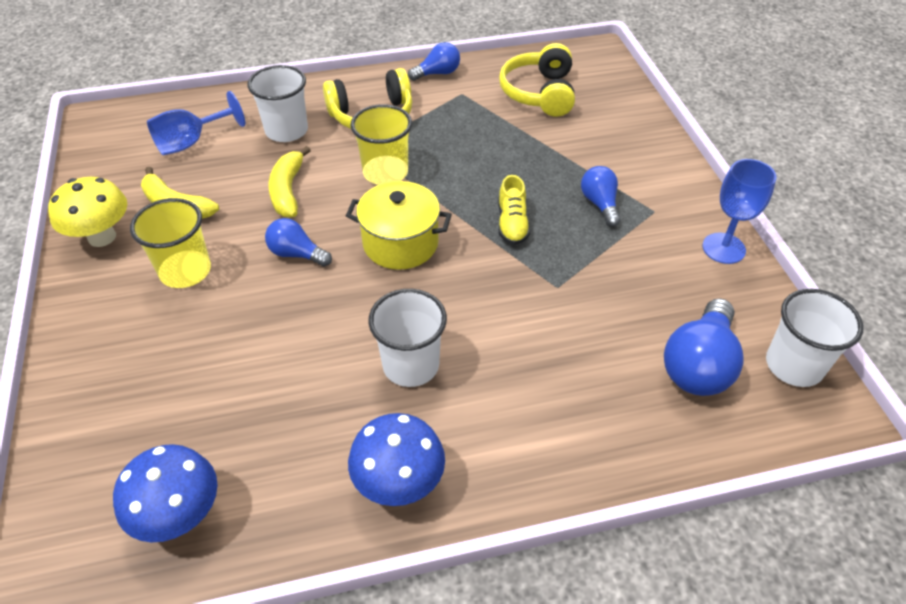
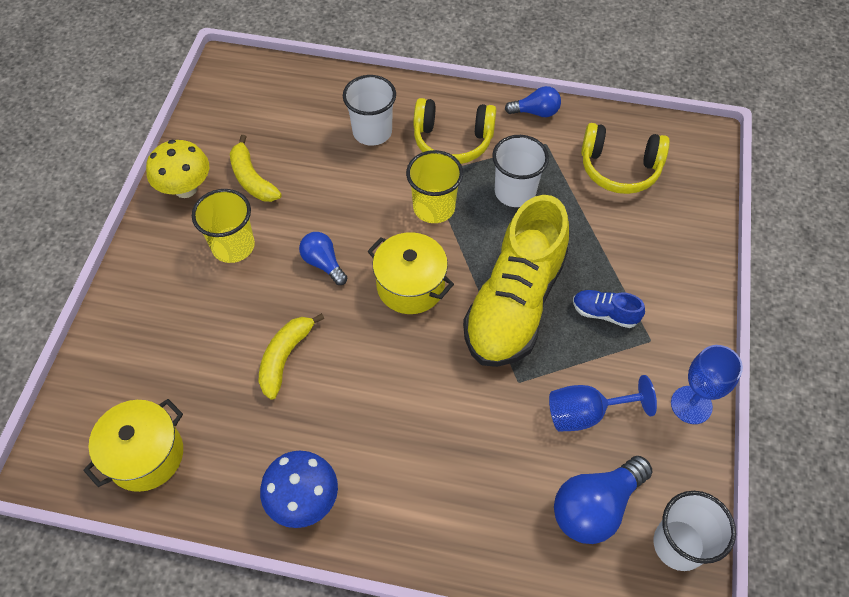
camera: 25 degrees right, 10 degrees up
(180, 515) = (146, 455): blue mushroom -> yellow pot
(191, 142) = (289, 116): blue goblet -> blue goblet (586, 413)
(288, 191) = (345, 196): yellow banana -> yellow banana (285, 358)
(411, 365) = (361, 404): white cup -> white cup (515, 192)
(512, 224) = (514, 303): yellow shoe -> yellow shoe, size x2.48
(539, 93) = (619, 168): yellow headphones -> yellow headphones turned 105 degrees counterclockwise
(600, 204) = (604, 313): blue light bulb -> blue shoe

